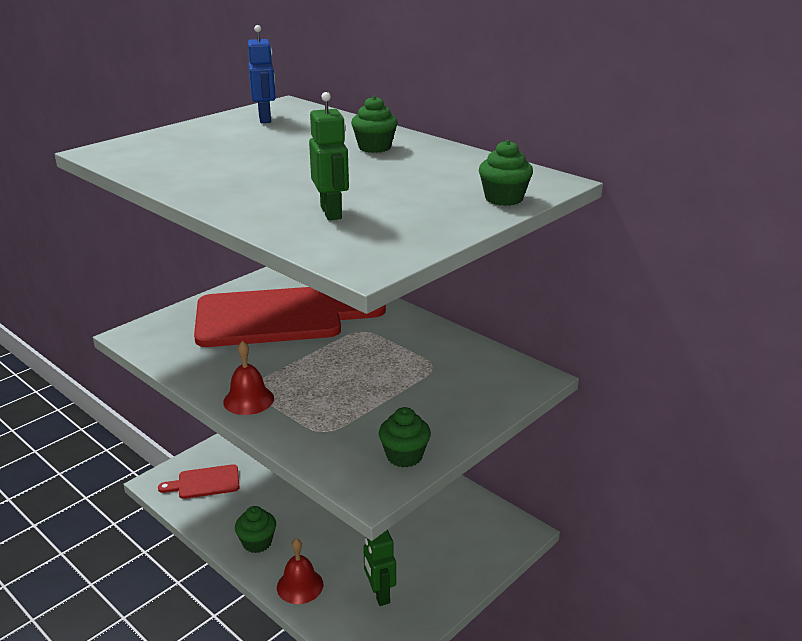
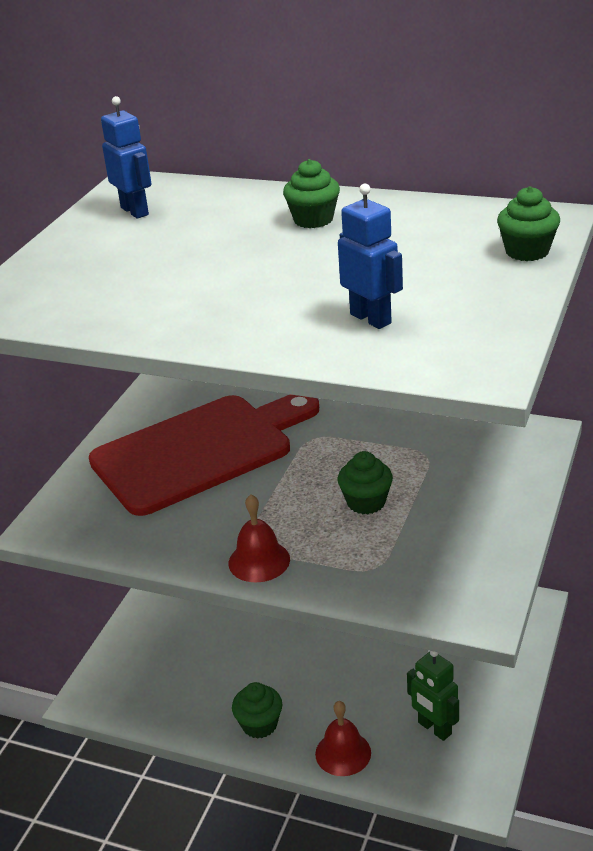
camera: 20 degrees left, 5 degrees up
(205, 482) = (144, 679): red cutting board -> none
(331, 213) = (371, 318): green robot -> blue robot
(404, 456) = (482, 565): green cupcake -> green cupcake (366, 502)

